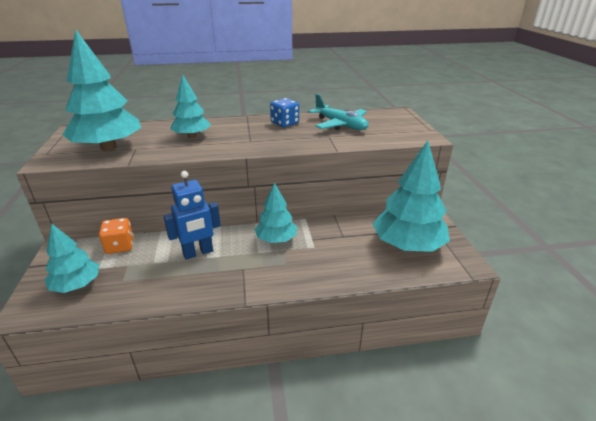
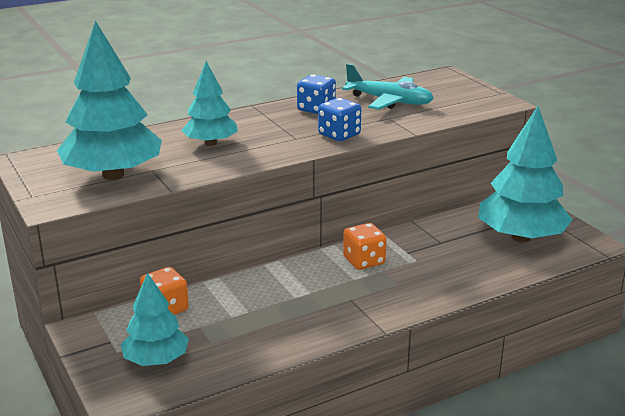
camera: 20 degrees left, 5 degrees down
(198, 253) = (279, 295): blue robot -> none
(276, 239) = (364, 261): turquoise tree -> orange dice
(281, 143) = (339, 135): none -> blue dice

